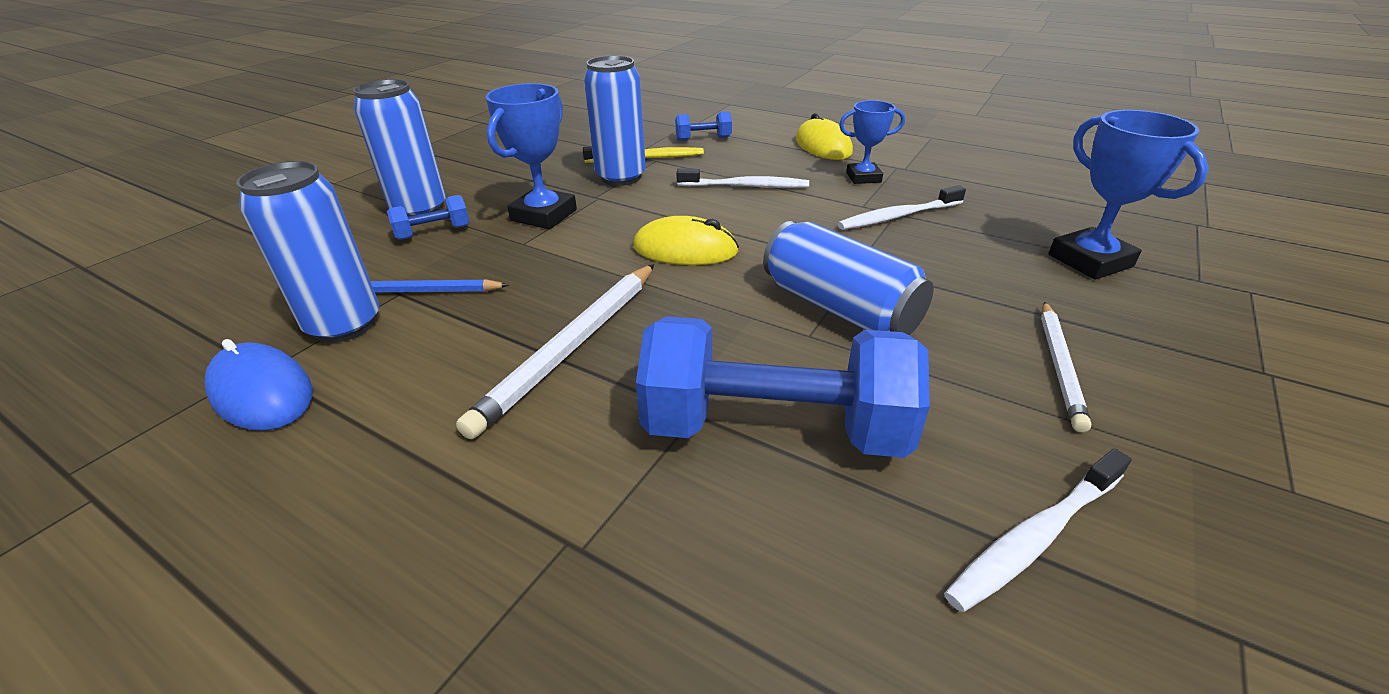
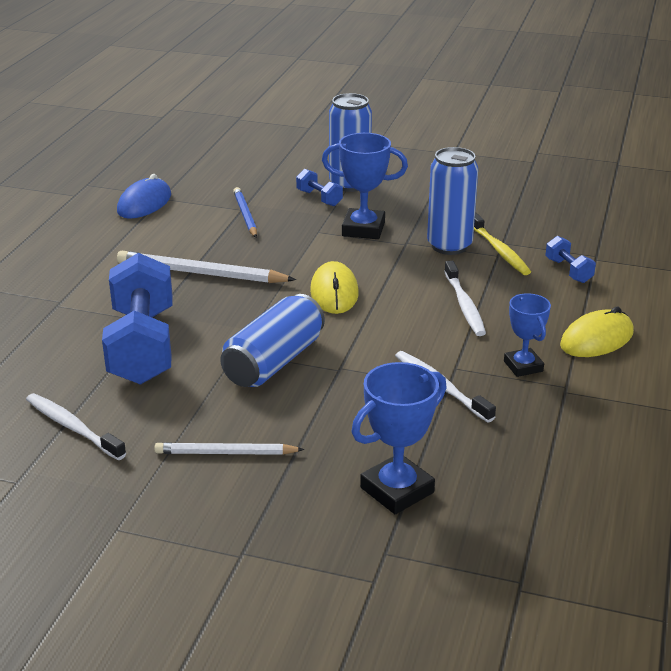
camera: 75 degrees right, 5 degrees down
(344, 325) = (204, 204): blue can -> none

